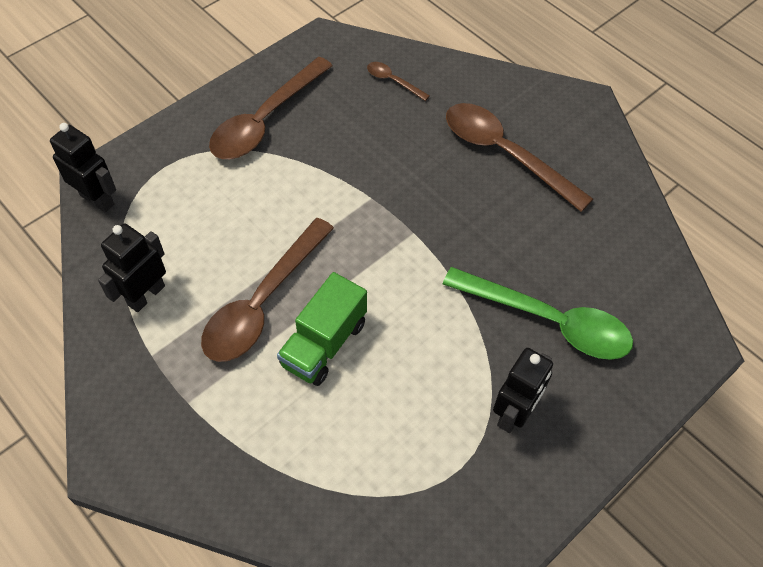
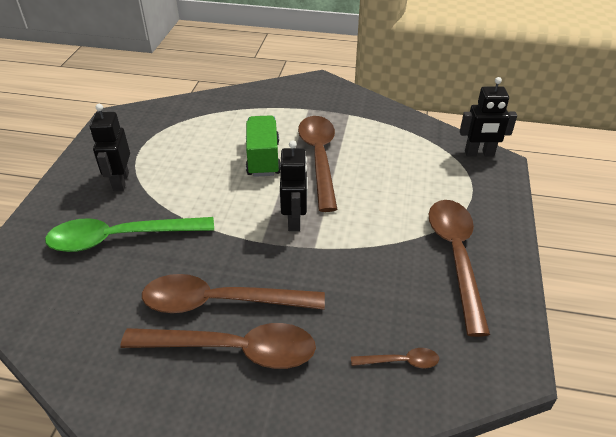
camera: 145 degrees right, 15 degrees down
(146, 295) = (385, 131): black robot -> black robot (295, 220)
(490, 196) = (221, 302): none -> brown spoon

